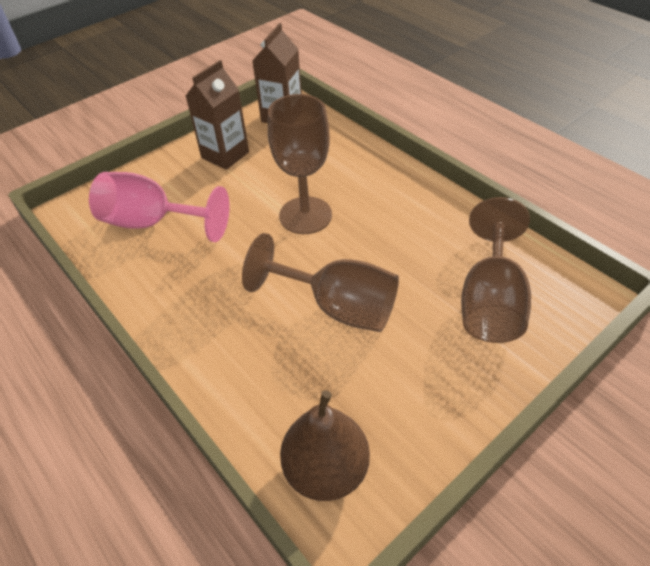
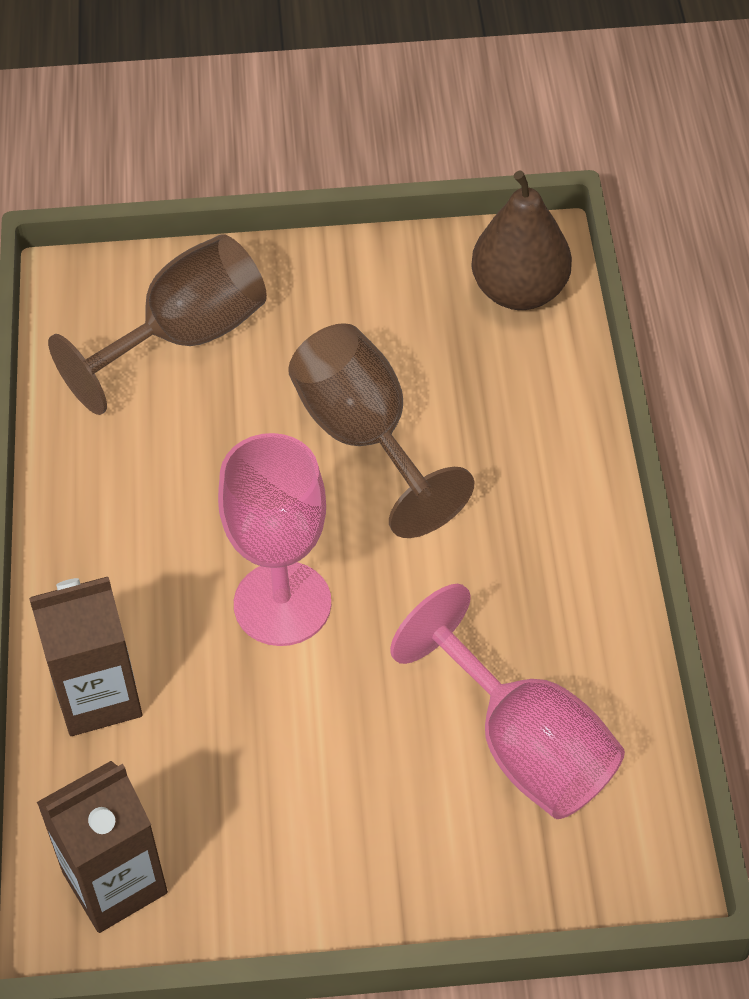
camera: 145 degrees left, 5 degrees up
(225, 155) = (303, 838): brown carton -> brown carton (98, 696)
(305, 215) = (282, 603): brown goblet -> pink goblet

